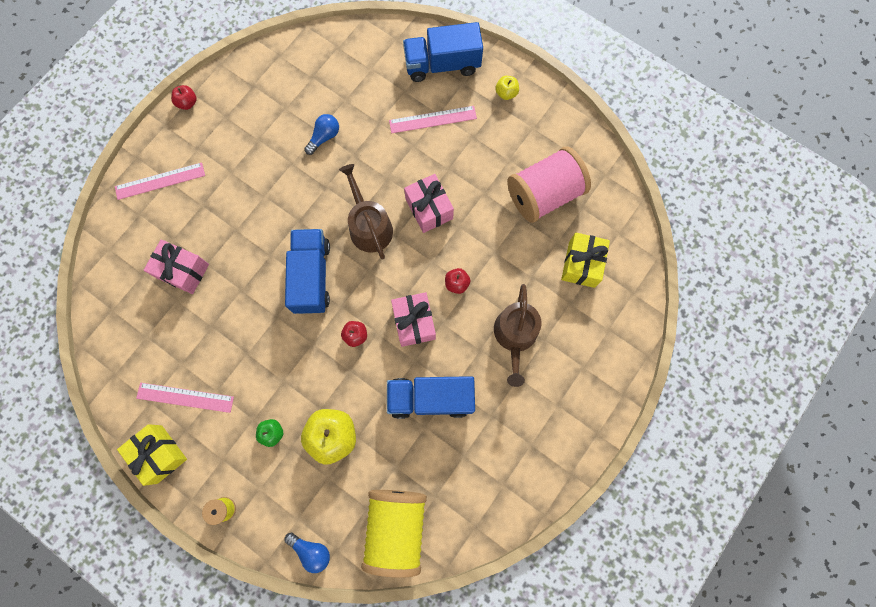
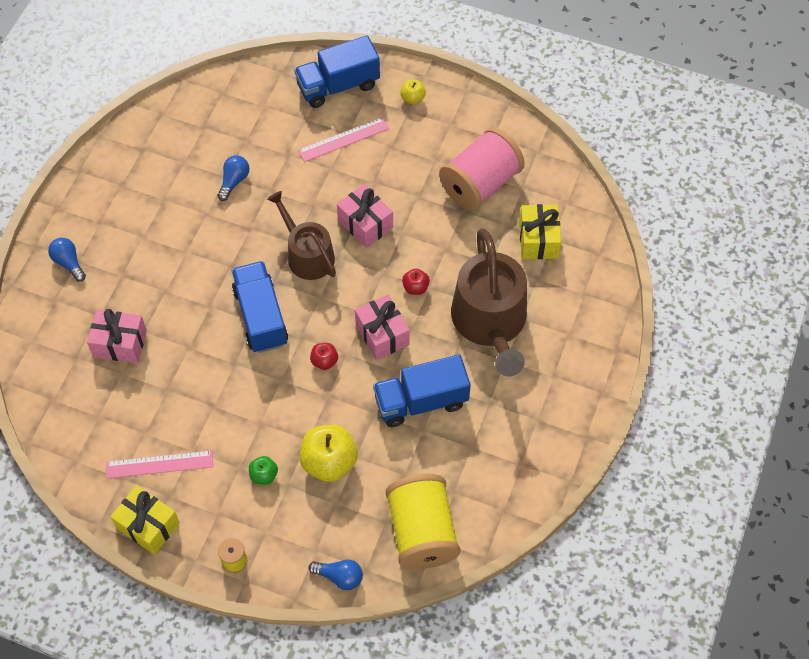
camera: 15 degrees left, 15 degrees down
(160, 181) = (69, 263): pink ruler -> blue light bulb
(187, 103) = (76, 181): red apple -> none
(515, 336) = (490, 322): brown watering can -> brown watering can, size x1.59

